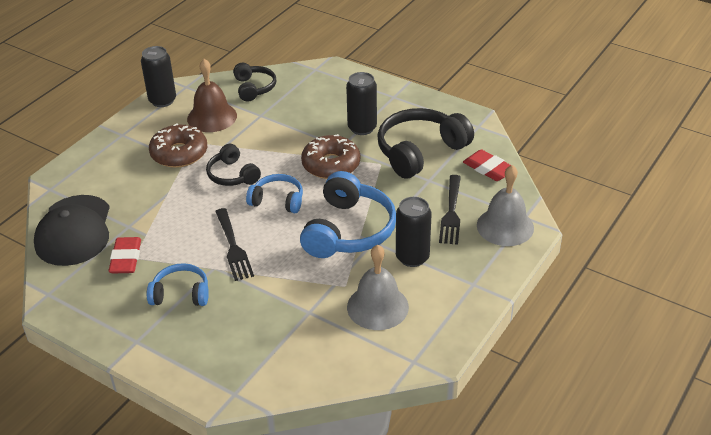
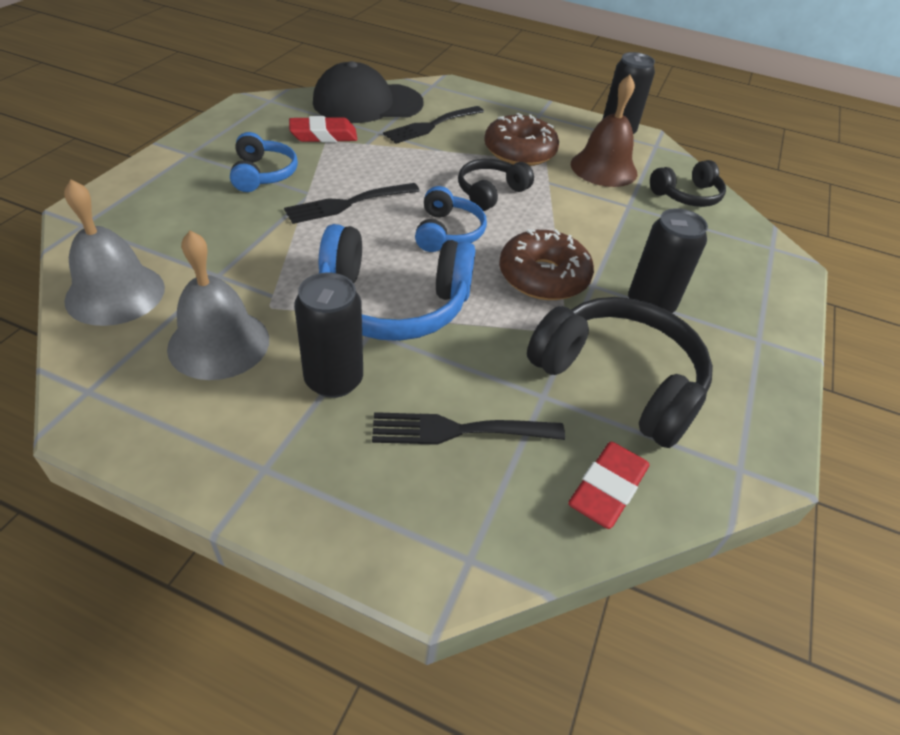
camera: 75 degrees right, 5 degrees up
(125, 195) = (432, 125): none -> black fork
(505, 226) = (433, 521): grey bell -> grey bell (115, 293)

